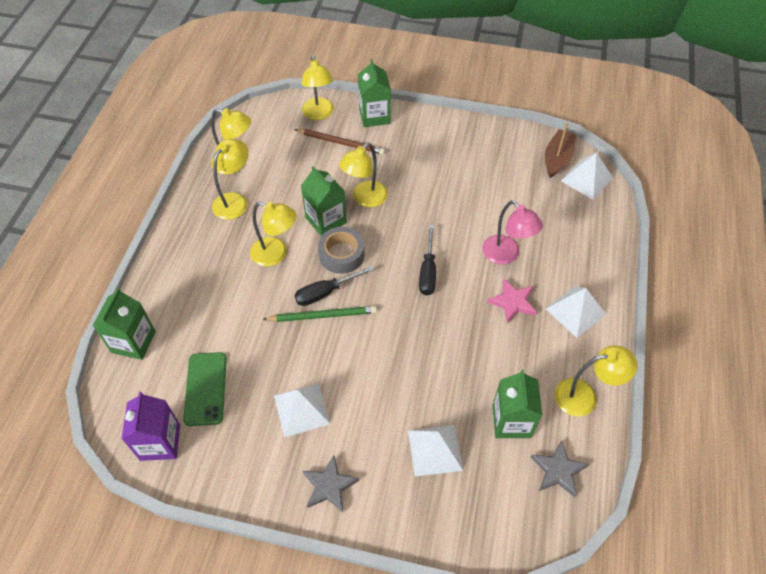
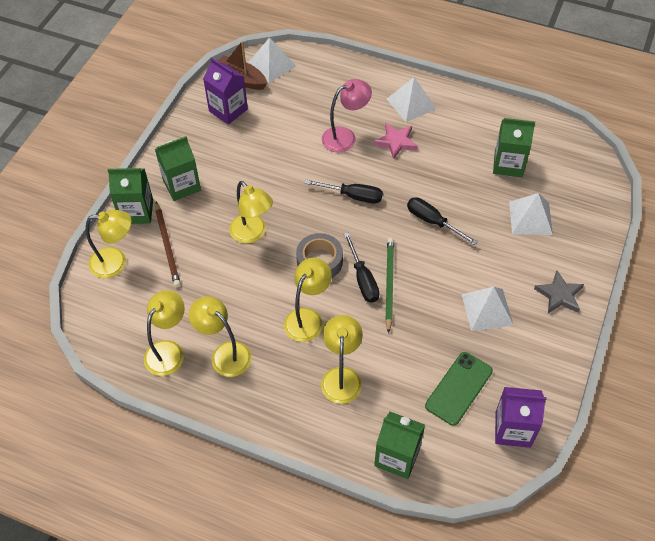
camera: 80 degrees left, 0 degrees up
(205, 388) = (458, 388): green phone -> green phone turned 60 degrees counterclockwise
(326, 220) = (273, 270): green carton -> green carton (182, 185)
(341, 143) = (167, 246): brown pencil -> brown pencil turned 135 degrees clockwise
(409, 348) = (432, 222): none -> black screwdriver
(512, 156) = (228, 110): none -> purple carton
(558, 470) = (550, 144): grey star -> none
(584, 396) = (490, 115): yellow lamp -> yellow lamp (341, 377)

